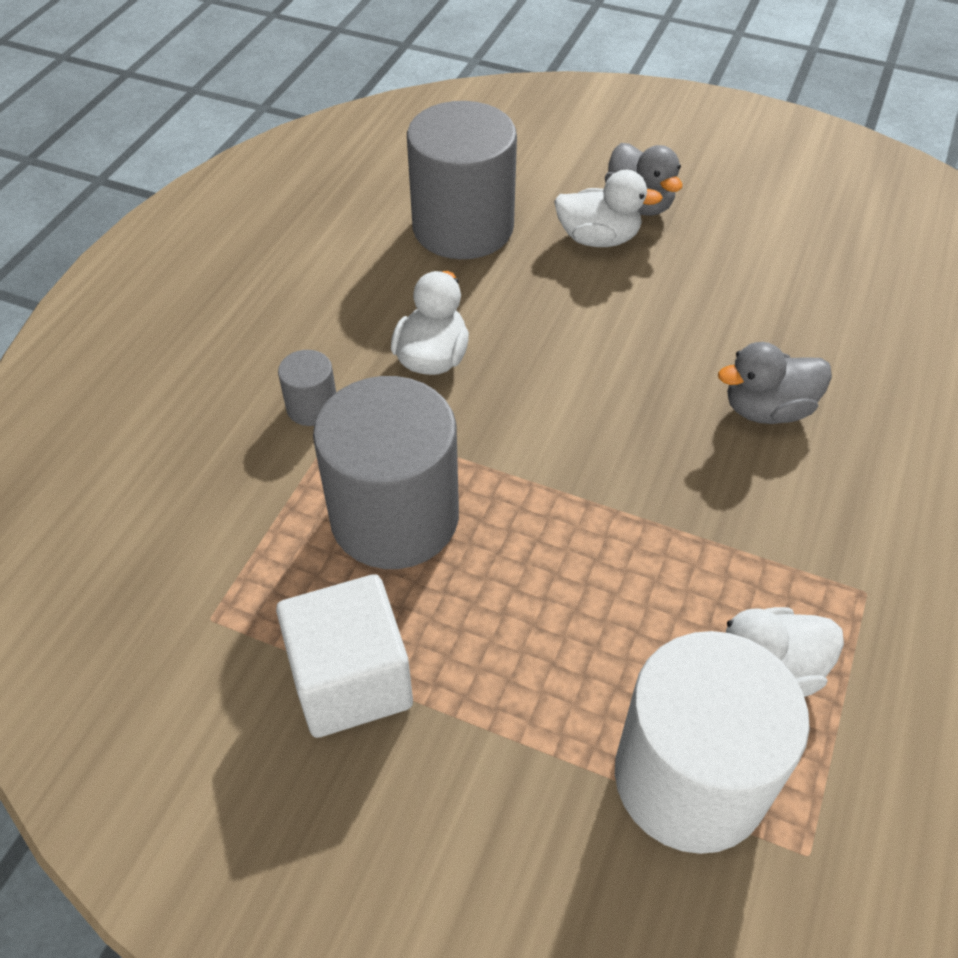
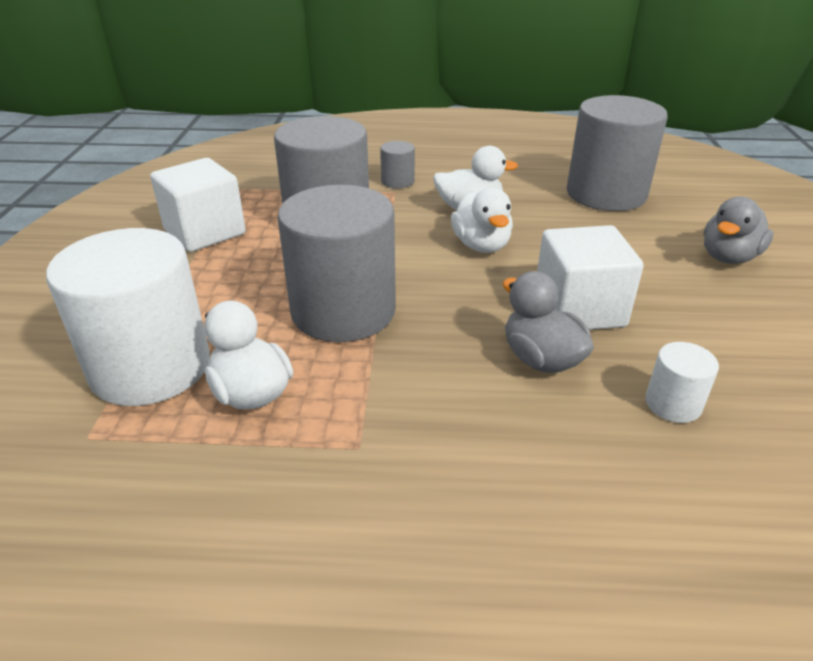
camera: 70 degrees right, 15 degrees down
(598, 238) = (661, 246): white duck -> white duck (481, 245)
(631, 551) = (343, 311): none -> grey cylinder
(693, 349) = (579, 309): none -> white cube
(849, 349) = (673, 404): none -> white cylinder

